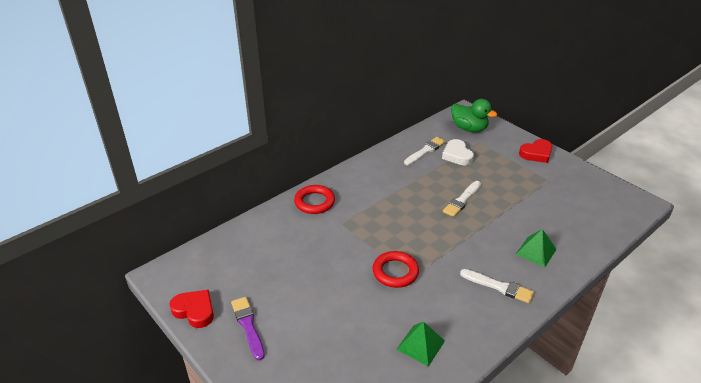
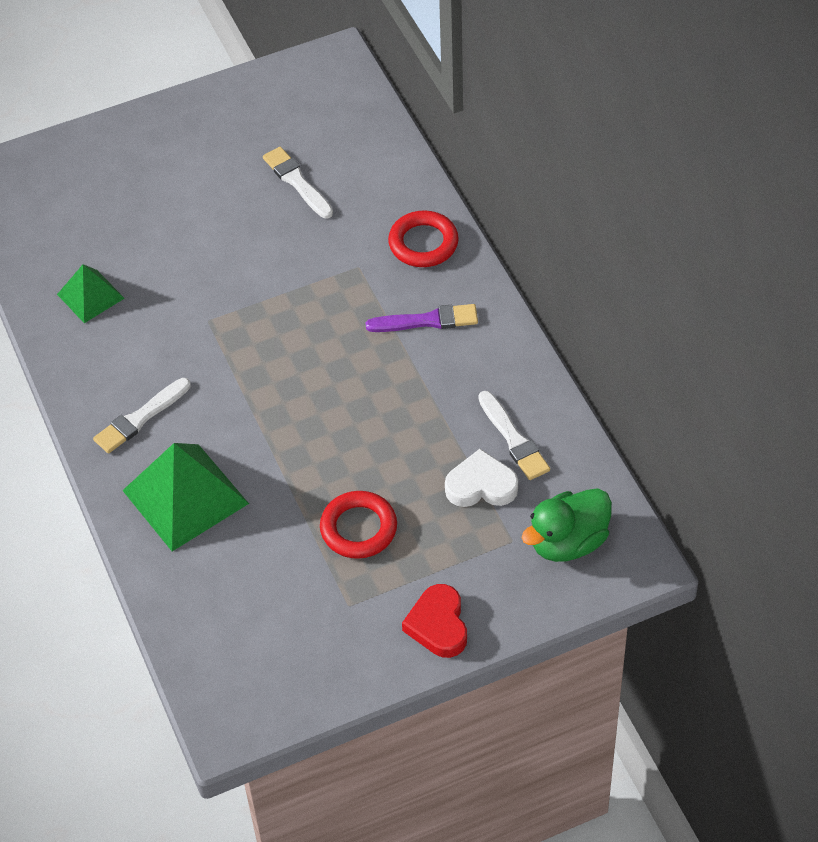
camera: 110 degrees right, 15 degrees up
(194, 311) = (254, 87): red heart -> none
(248, 325) = (205, 135): purple brush -> purple brush (427, 321)
(395, 272) = (225, 305): red ring -> red ring (358, 528)
(462, 200) = (347, 444): white brush -> white brush (297, 182)
(536, 252) = (185, 497): green pyramid -> green pyramid, size x1.75

